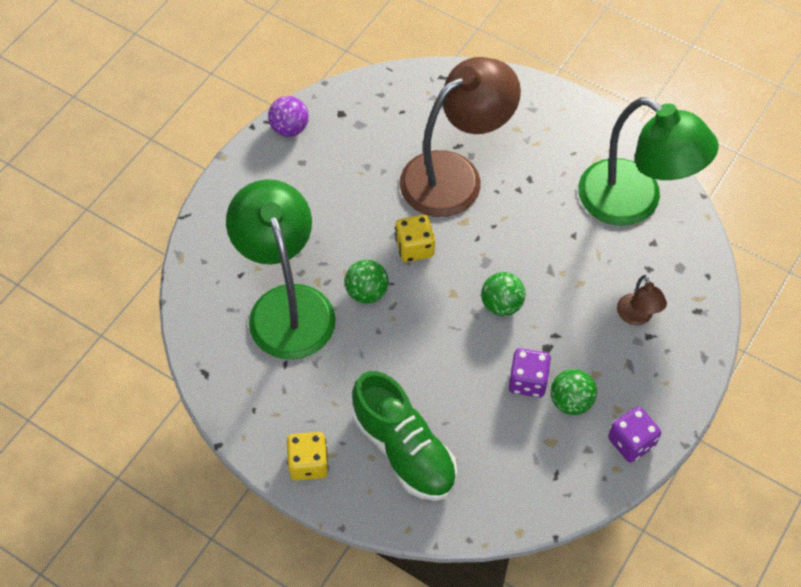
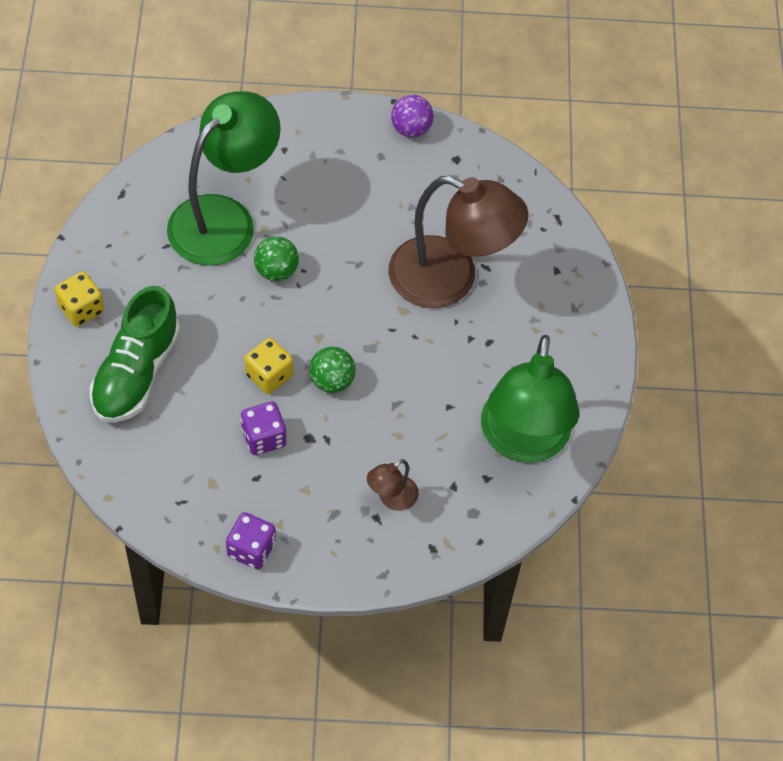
camera: 55 degrees right, 0 degrees up
(414, 248) = (348, 285): yellow dice -> yellow dice (269, 375)
(571, 401) = (264, 481): green ball -> none

